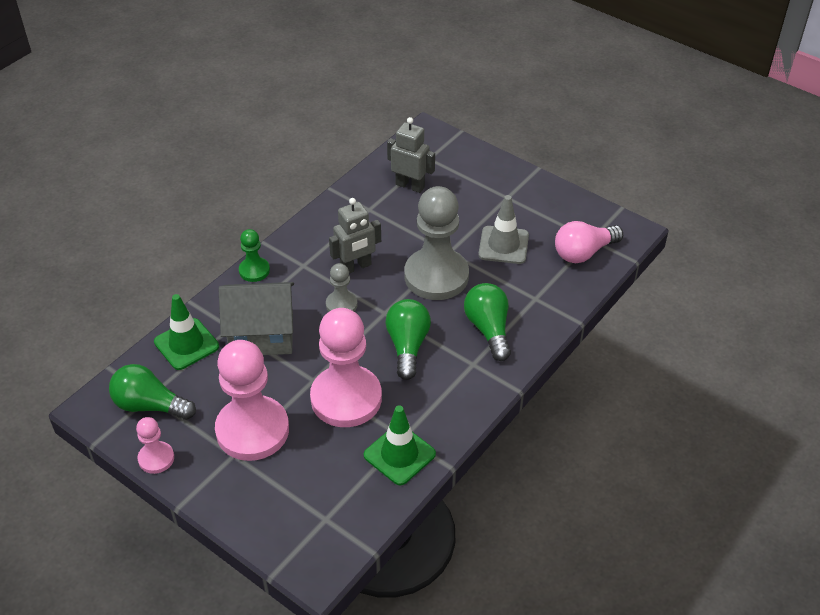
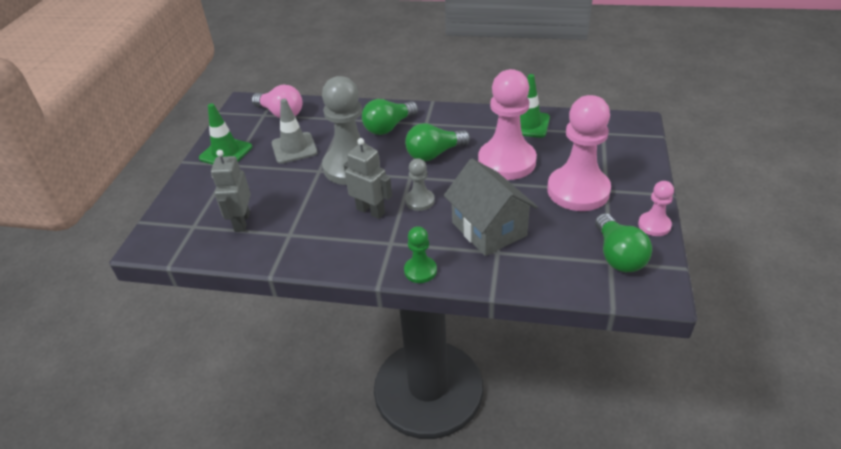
camera: 115 degrees left, 5 degrees down
(186, 344) = (540, 269): green traffic cone -> green traffic cone (226, 153)

